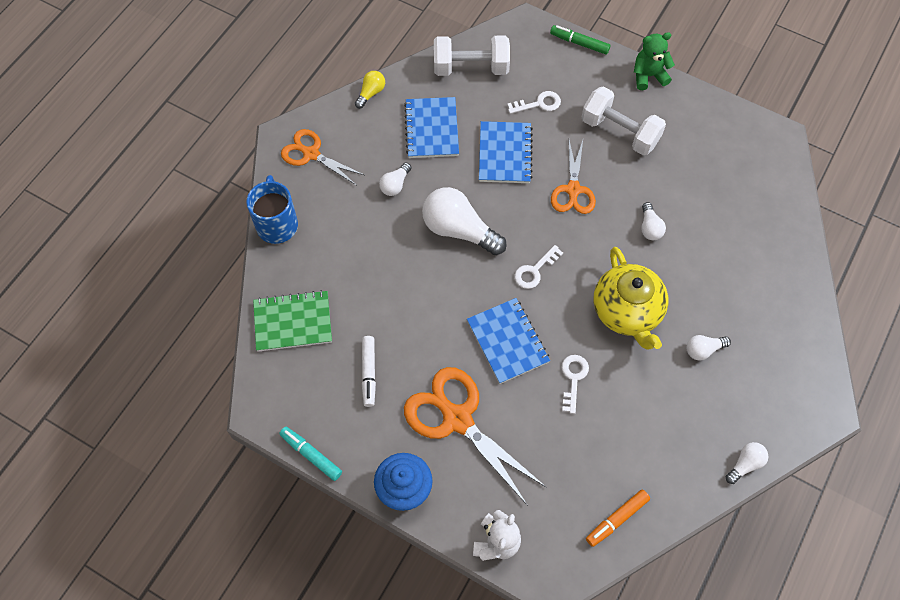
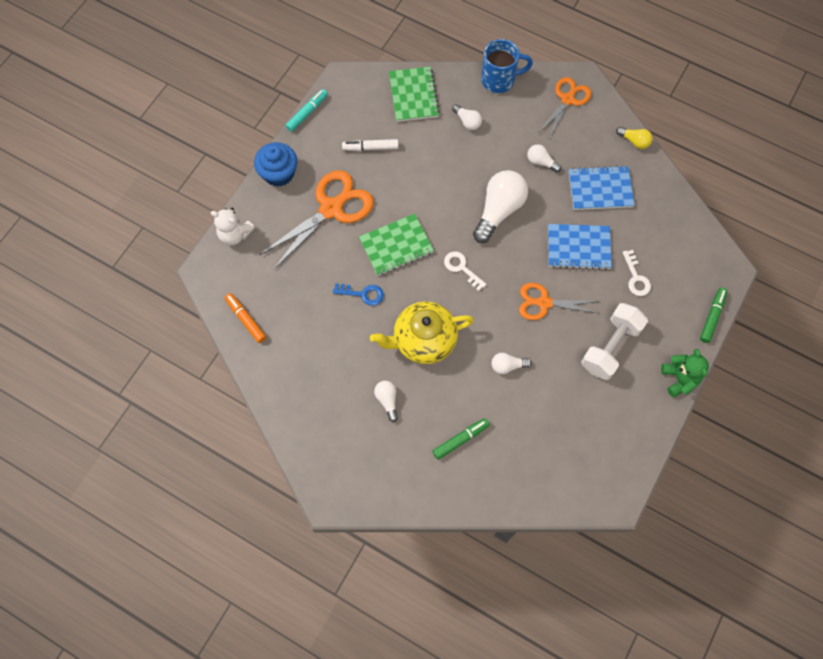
camera: 90 degrees right, 5 degrees up
(471, 68) = (671, 221): white dumbbell -> none
(507, 341) = (396, 246): blue notebook -> green notebook
(573, 378) = (363, 294): white key -> blue key
(739, 275) = (460, 440): none -> green marker
(745, 464) = (284, 423): white light bulb -> white light bulb (467, 121)

